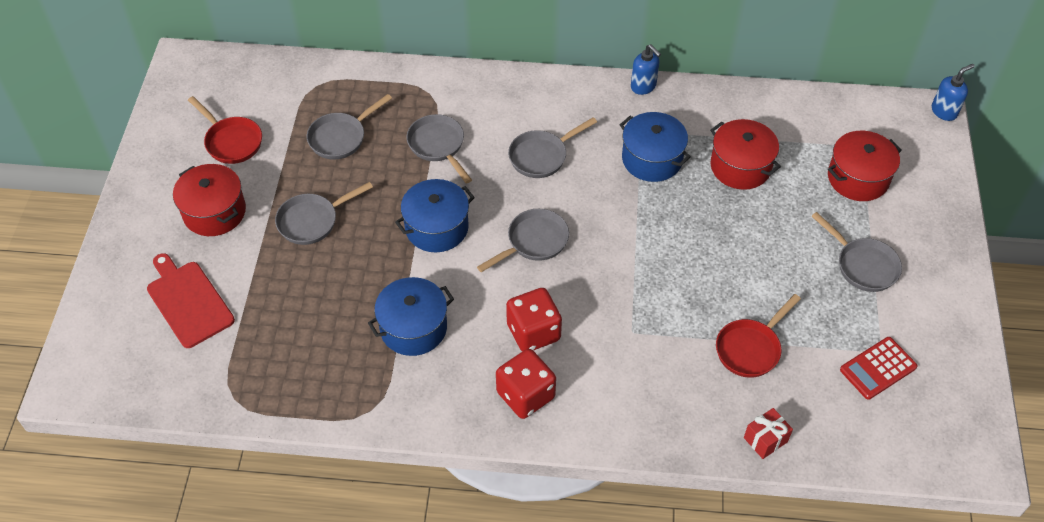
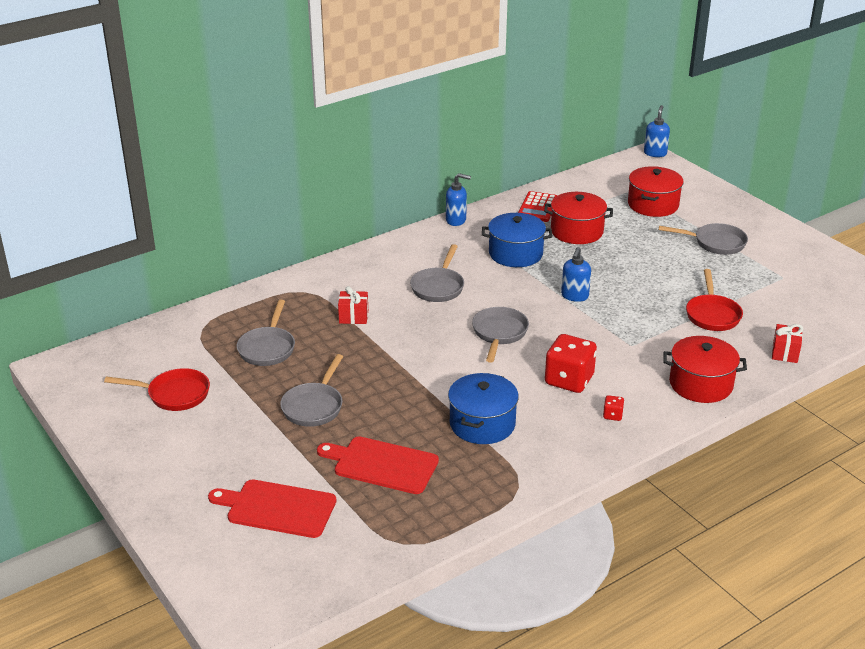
camera: 40 degrees left, 20 degrees down
(214, 212) = (221, 443): red pot -> red pot (701, 384)
(298, 314) = (382, 464): none -> red cutting board
(436, 227) = (418, 361): blue pot -> none
(438, 146) = (353, 317): grey pan -> red gift
(525, 395) = (612, 415): red dice -> red dice, size x0.43
(647, 242) = (574, 296): none -> blue soap dispenser
(878, 368) = (793, 286): red calculator -> red calculator (538, 207)

